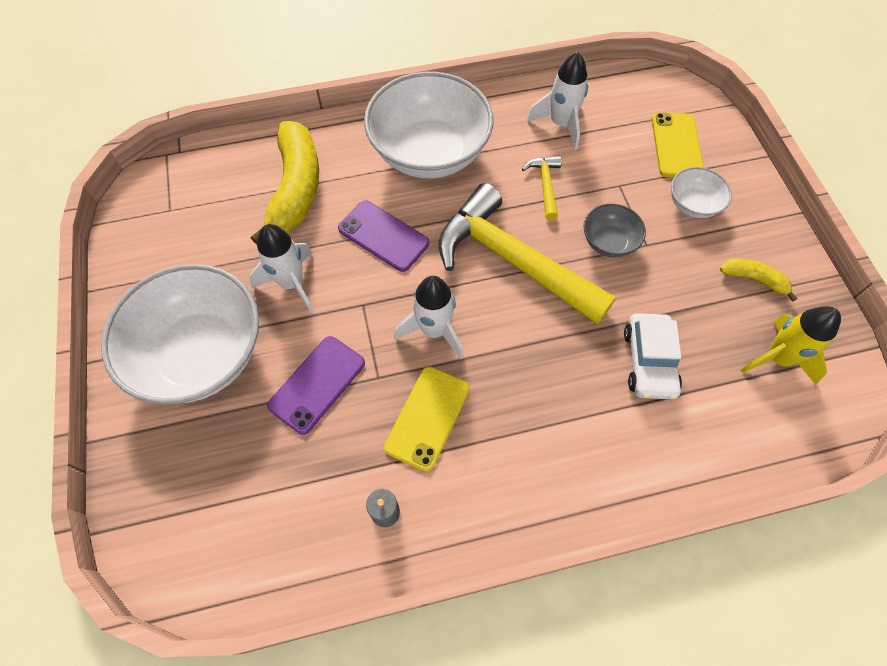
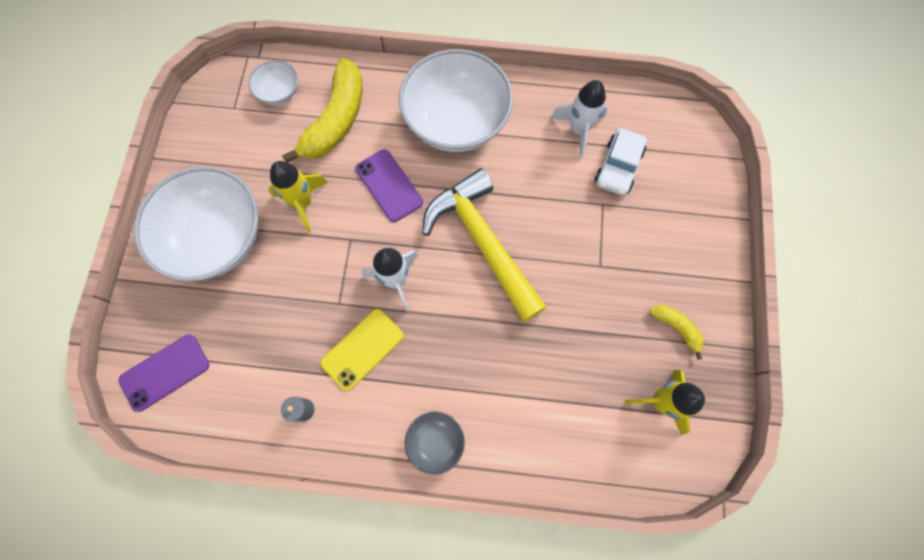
camera: 20 degrees right, 10 degrees up
(291, 283) = (303, 202): white rocket -> yellow rocket
(317, 384) = (292, 293): purple phone -> purple phone (165, 372)
(545, 185) = (539, 183): yellow hammer -> none
(608, 242) = (569, 252): grey bowl -> grey bowl (435, 441)
(649, 361) = (553, 366): white car -> white car (618, 167)
(676, 145) = (670, 183): yellow phone -> none
(693, 204) = (657, 243): white bowl -> white bowl (279, 92)

